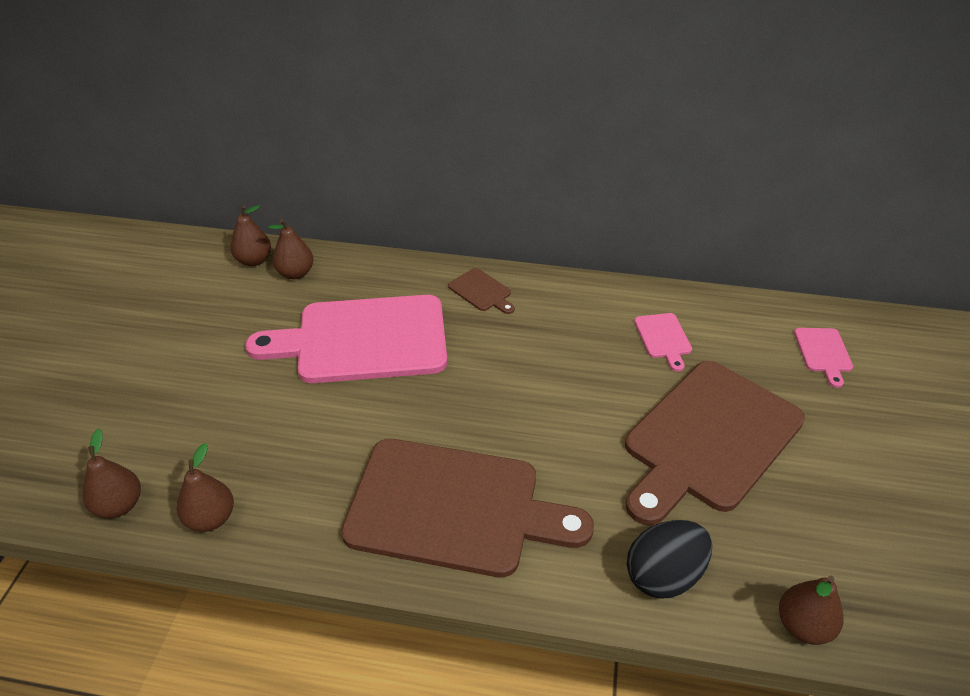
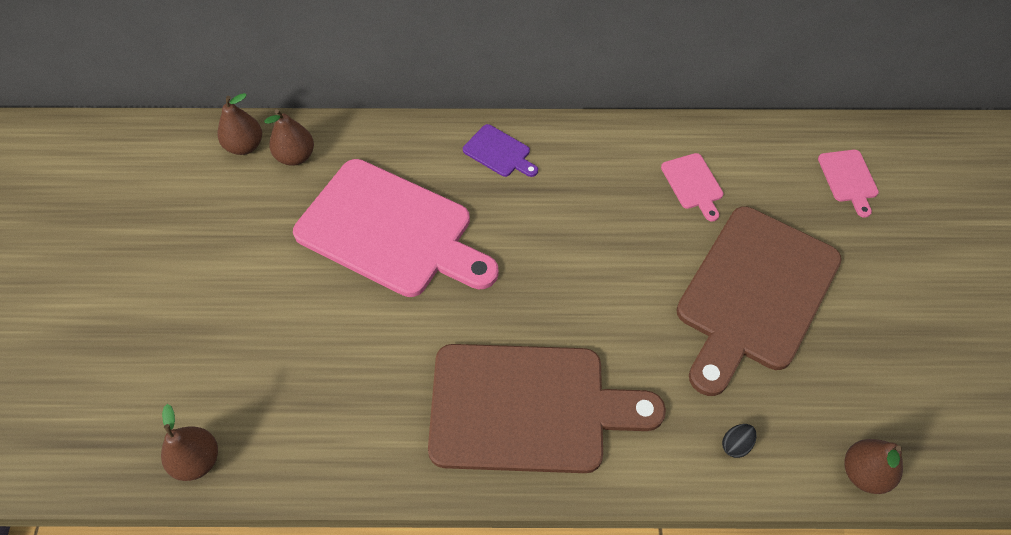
camera: 10 degrees left, 15 degrees up
(211, 518) = (294, 459): brown pear -> none
(363, 340) = (391, 230): pink cutting board -> pink cutting board turned 135 degrees counterclockwise
(481, 291) = (499, 152): brown cutting board -> purple cutting board
(664, 575) = (736, 445): black egg -> black egg, size x0.45

